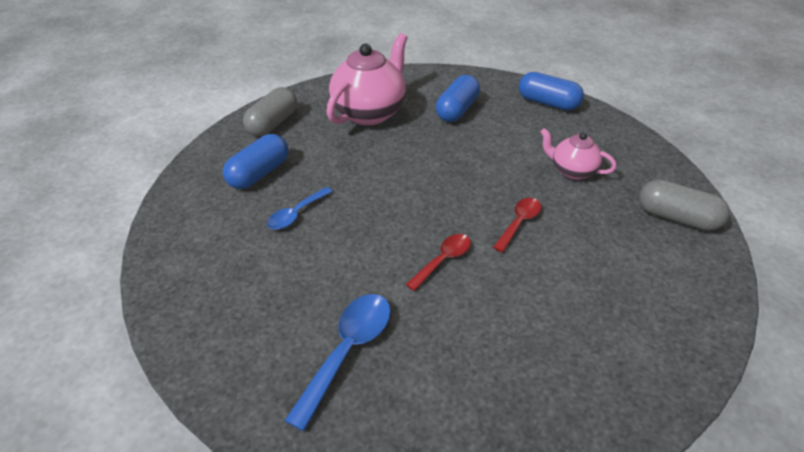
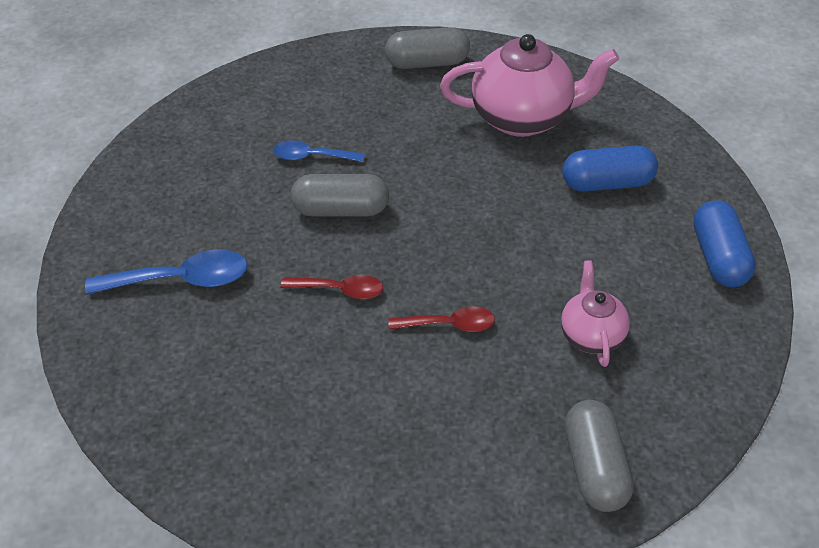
camera: 55 degrees right, 5 degrees up
(259, 173) = (343, 100): blue capsule -> none
(365, 224) = (341, 210): none -> grey capsule

